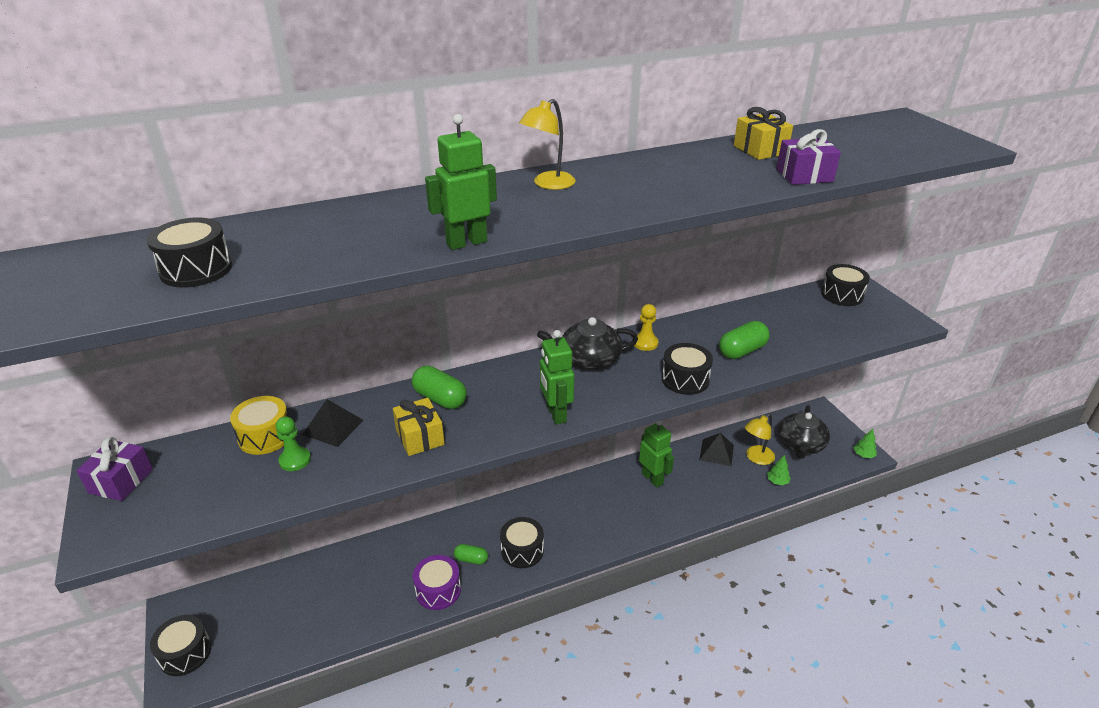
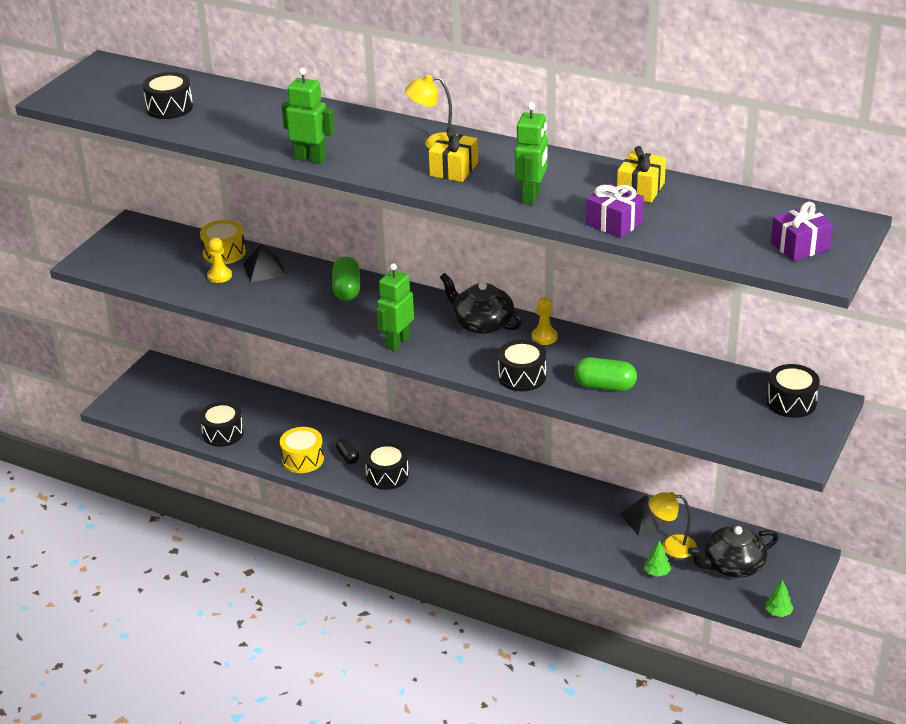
camera: 50 degrees right, 0 degrees up
(121, 481) = (130, 235): purple gift -> purple gift (800, 246)
(185, 653) = (135, 393): black drum -> black drum (223, 433)
(295, 460) = (219, 276): green pawn -> yellow pawn
(420, 437) = (299, 305): yellow gift -> yellow gift (453, 169)
(438, 590) = (303, 459): purple drum -> yellow drum
(471, 559) = (348, 457): green capsule -> black capsule
(652, 478) = (557, 499): green robot -> green robot (531, 196)

